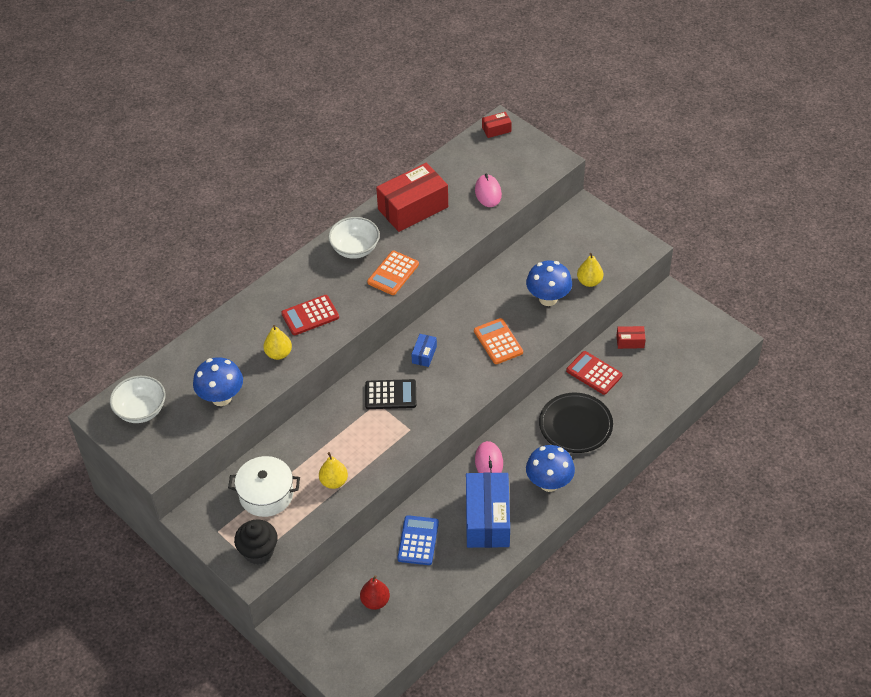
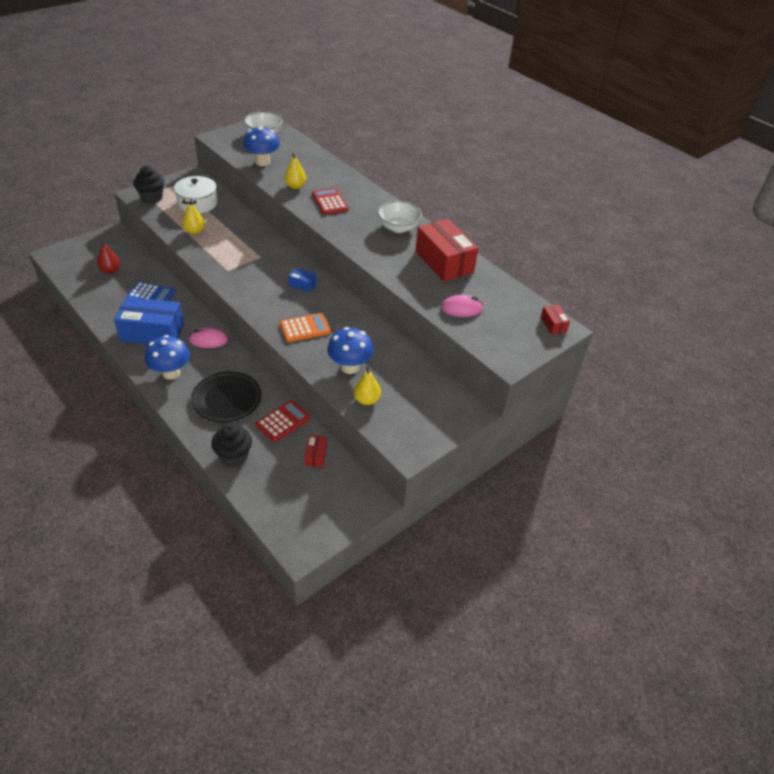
camera: 90 degrees right, 5 degrees down
(390, 395) = (266, 264): black calculator -> none
(393, 273) = (366, 244): orange calculator -> none
(647, 403) = (234, 456): none -> black cupcake

